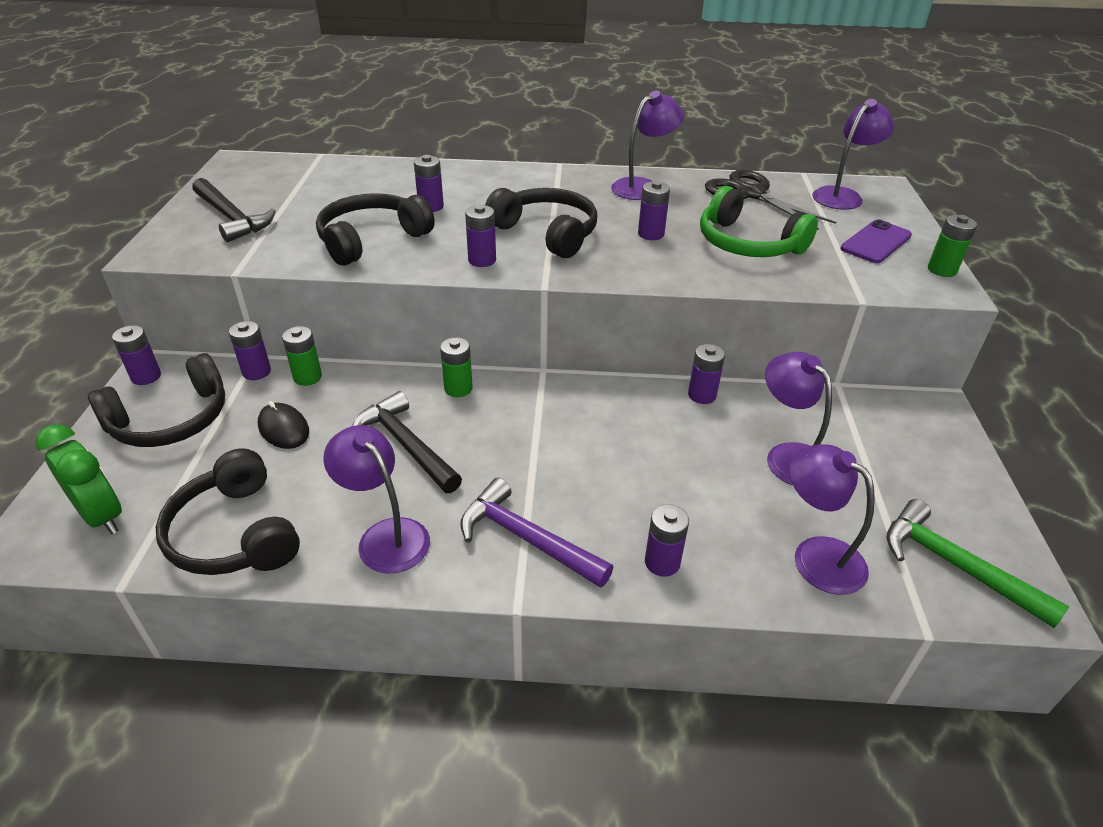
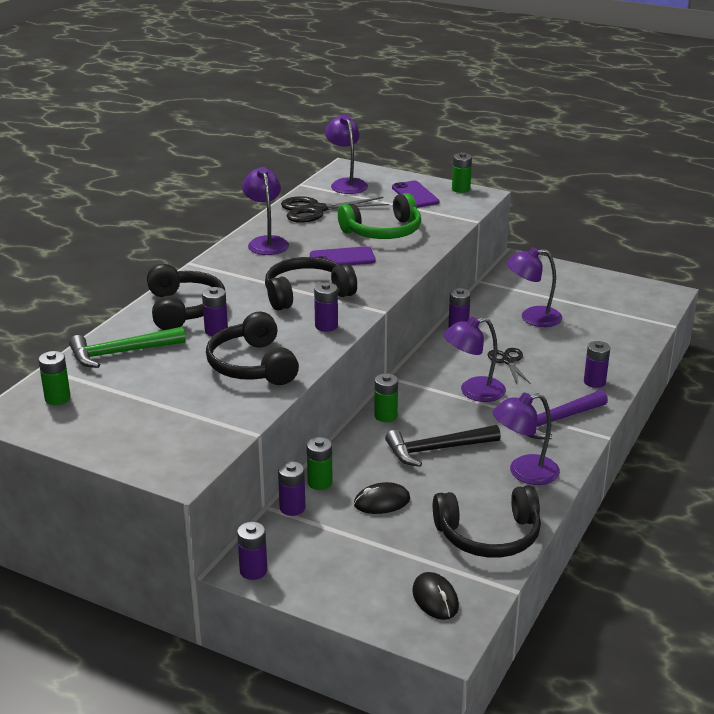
camera: 65 degrees left, 10 degrees down
(102, 516) = (435, 598): green clock -> black mouse
(171, 420) = (331, 559): black headphones -> black headphones (184, 309)
(232, 218) = (144, 428): black hammer -> none
(271, 172) = (57, 398): none -> green battery
(651, 234) = (342, 258): purple battery -> purple phone
(652, 459) = (508, 361): none -> black scissors
(816, 555) = (611, 336): purple lamp -> purple lamp (473, 391)
(955, 566) = (636, 302): green hammer -> green hammer (121, 353)

